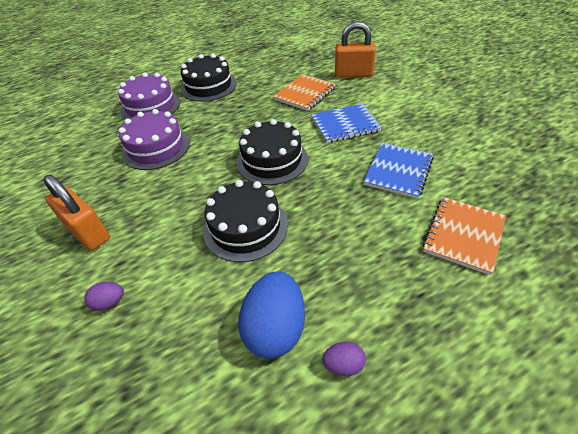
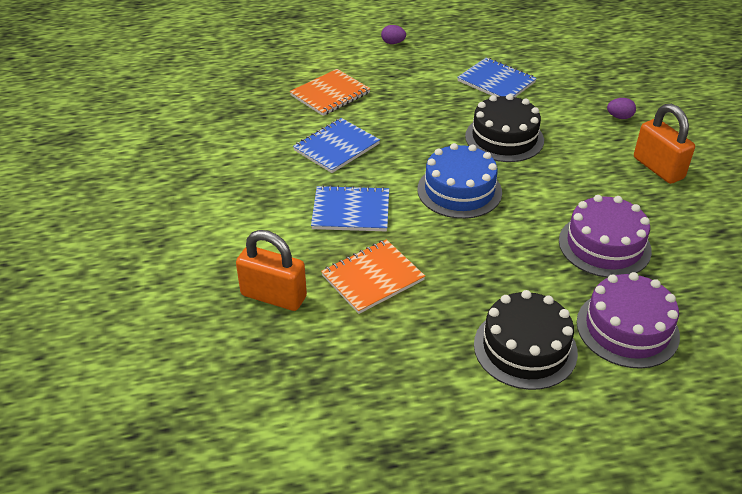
camera: 165 degrees left, 5 degrees down
(272, 160) = (459, 190): black cake -> blue cake
(275, 328) = (496, 82): blue egg -> blue notebook
(343, 364) = (460, 62): purple egg -> purple egg (393, 43)

